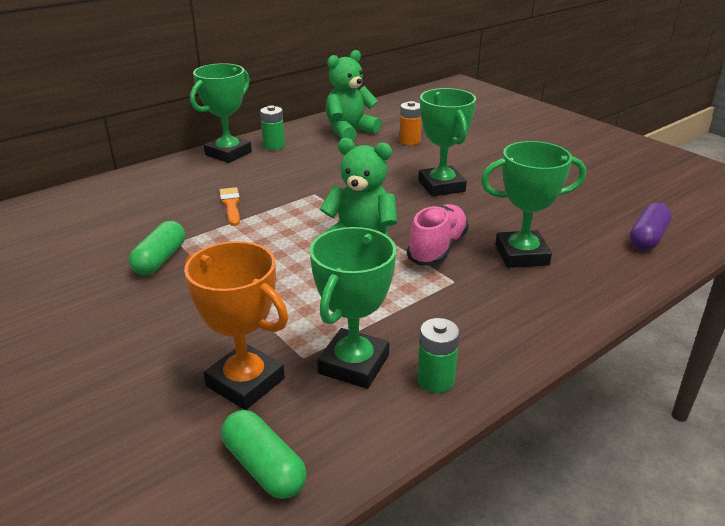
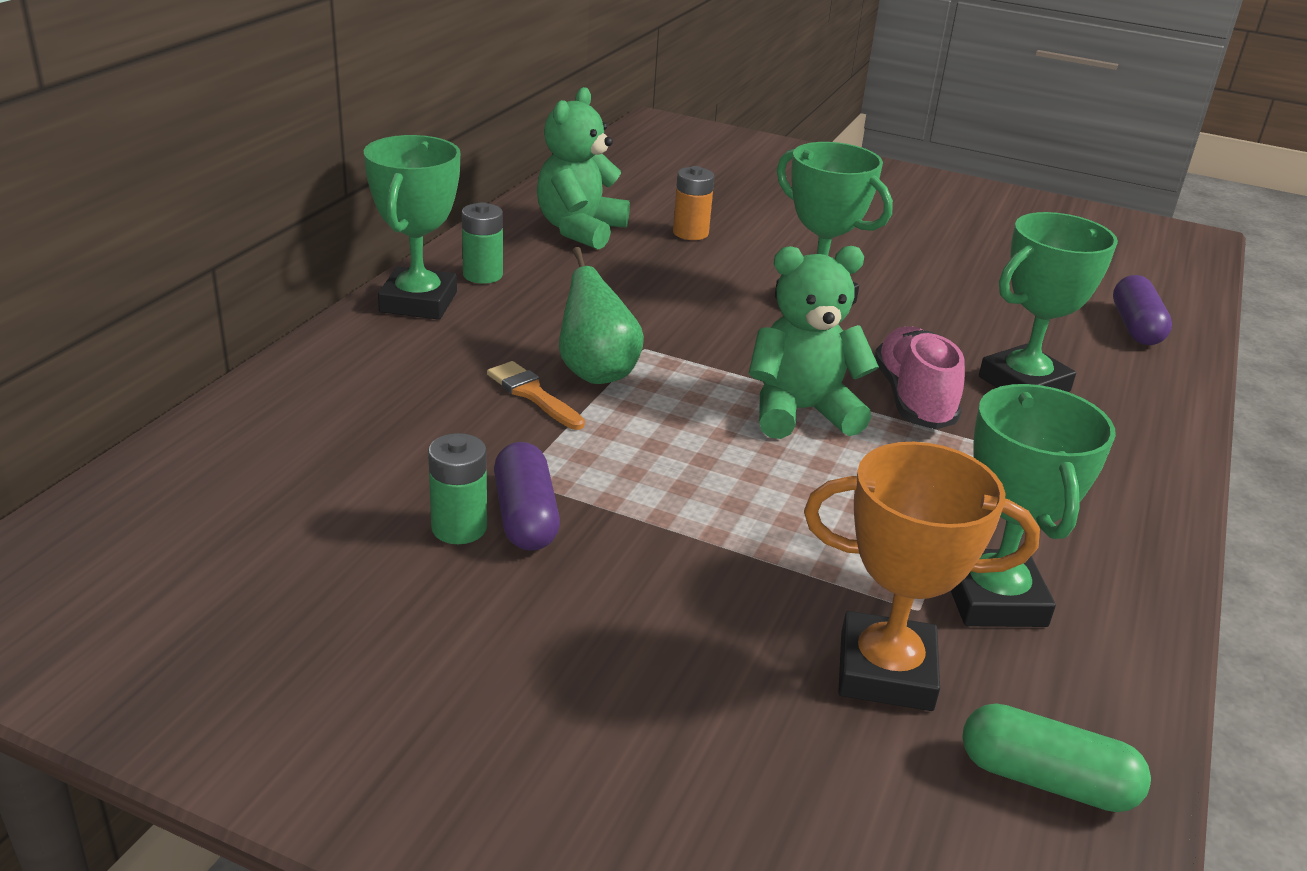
camera: 30 degrees left, 0 degrees up
(160, 259) = (525, 516): green capsule -> purple capsule
(274, 201) = (596, 372): none -> green pear
(435, 380) = (1111, 588): green battery -> green battery (459, 528)

